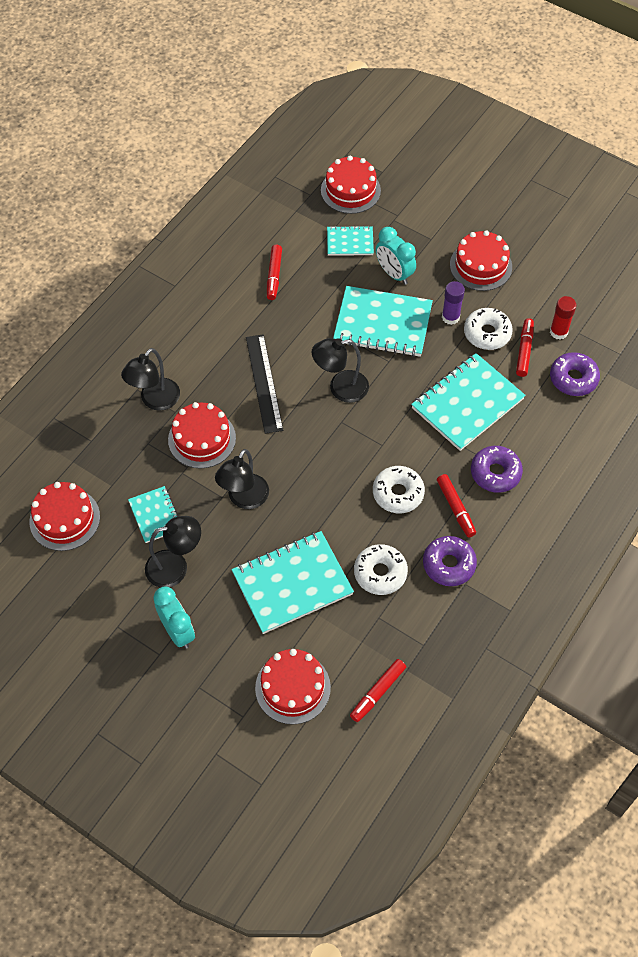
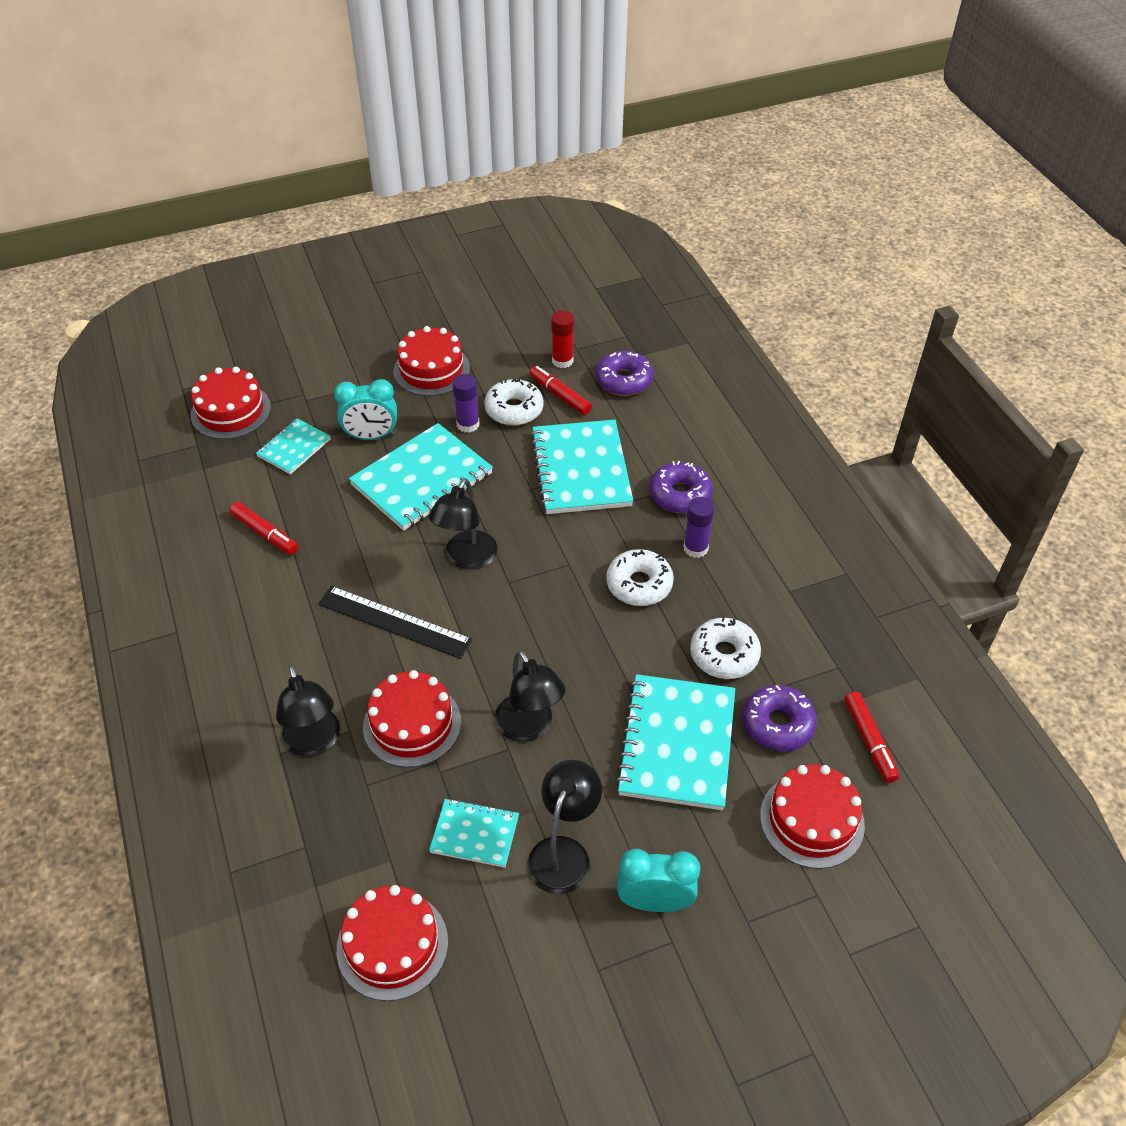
camera: 55 degrees left, 10 degrees down
(449, 564) = (757, 591): purple donut -> purple donut (777, 724)
(455, 508) = (695, 548): red marker -> purple glue stick

